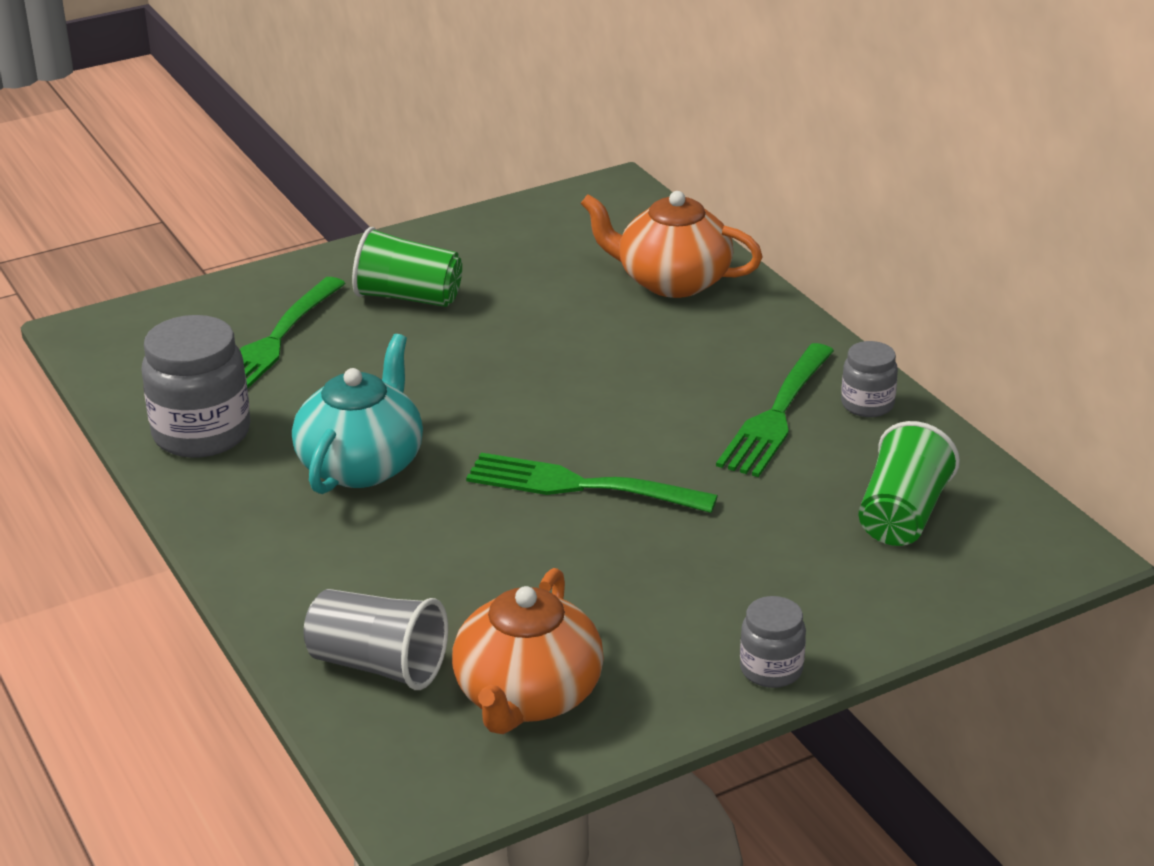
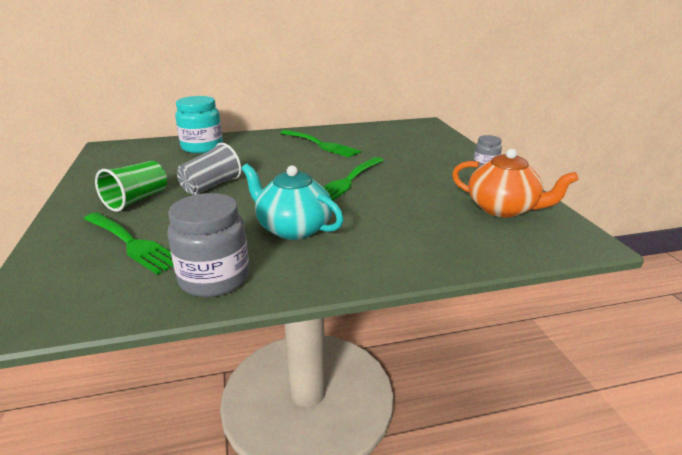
camera: 75 degrees left, 5 degrees down
(378, 665) = (478, 241): grey cup -> grey cup (211, 186)
(672, 281) = (202, 147): orange teapot -> turquoise jar
(867, 404) = (325, 132): grey jar -> none
(902, 515) = (397, 137): green cup -> none

